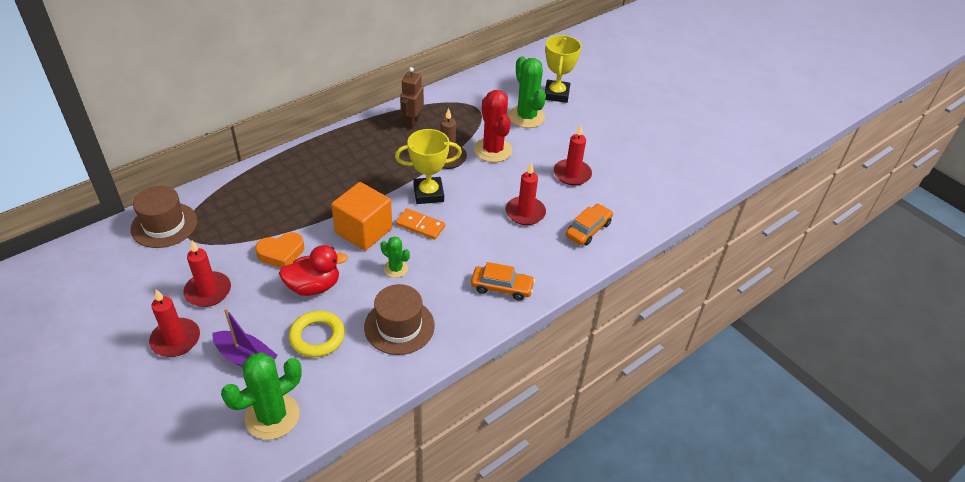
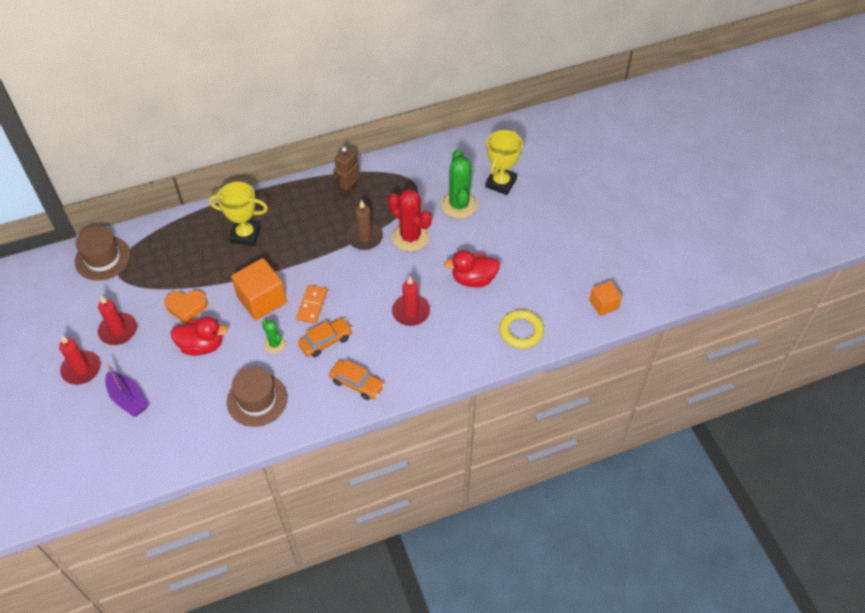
camera: 20 degrees right, 10 degrees up
(272, 416) = (132, 454): green cactus -> none
(317, 337) = (188, 393): yellow ring -> yellow ring (521, 331)
(420, 225) = (312, 305): orange domino -> orange domino turned 60 degrees clockwise
(428, 194) = (332, 273): yellow trophy -> yellow trophy (245, 235)
(493, 150) = (410, 237): red cactus -> red cactus turned 45 degrees counterclockwise
(572, 174) = (473, 279): red candle -> red duck
(588, 230) = (460, 342): orange car -> orange car (326, 341)
(703, 173) = (603, 304): none -> orange cube

